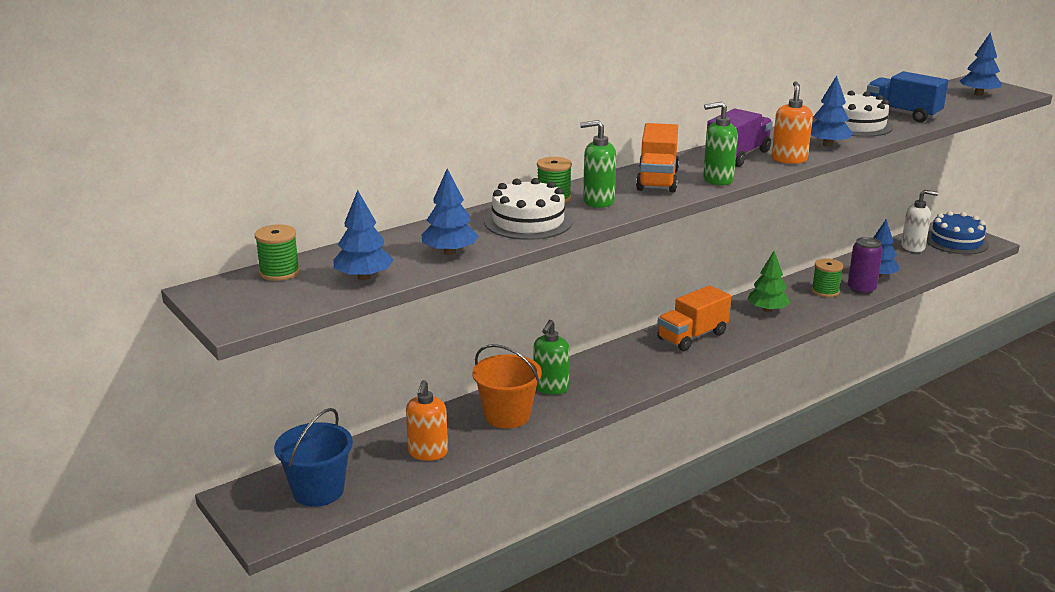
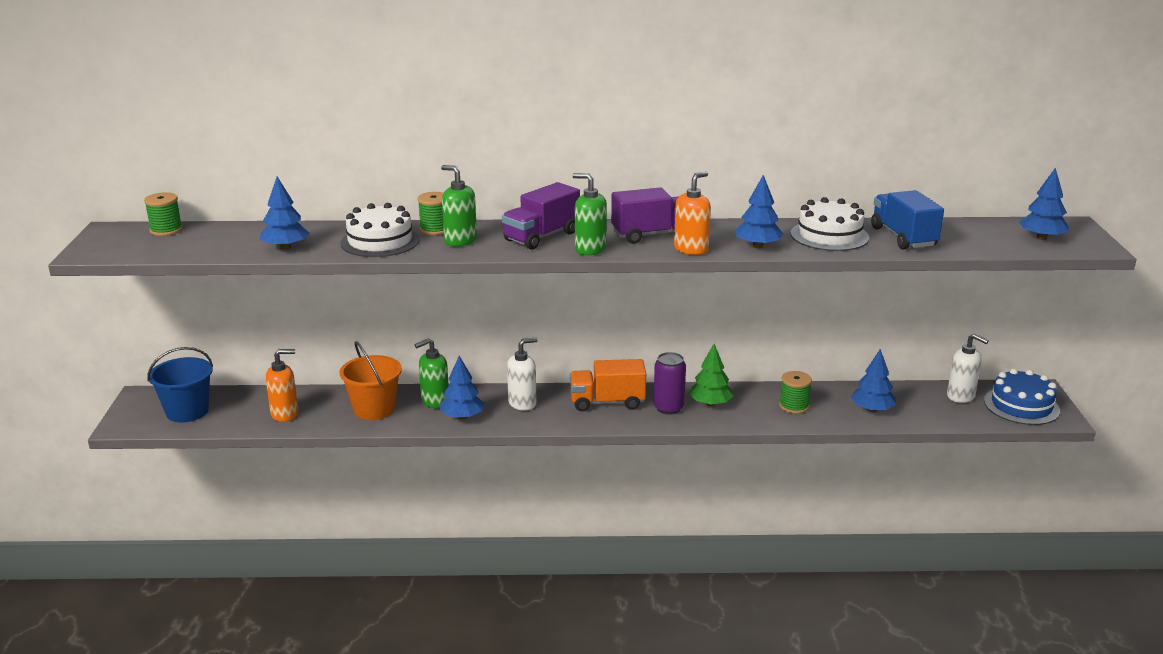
camera: 35 degrees right, 0 degrees up
(363, 277) = (203, 248): blue tree -> blue tree (462, 416)
(428, 453) = (285, 414): orange soap dispenser -> orange soap dispenser turned 150 degrees counterclockwise
(627, 362) = (522, 403): none -> white soap dispenser
(657, 180) = (541, 236): orange truck -> purple truck
(861, 289) = (833, 416): purple can -> purple can (668, 408)

